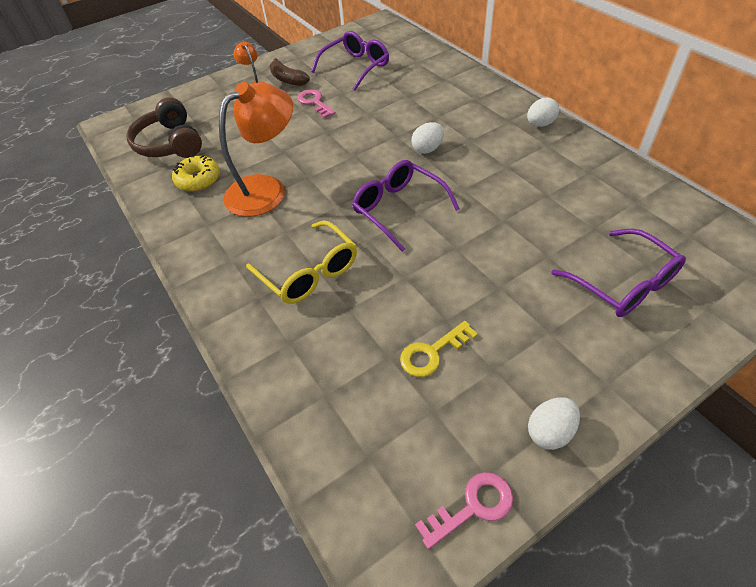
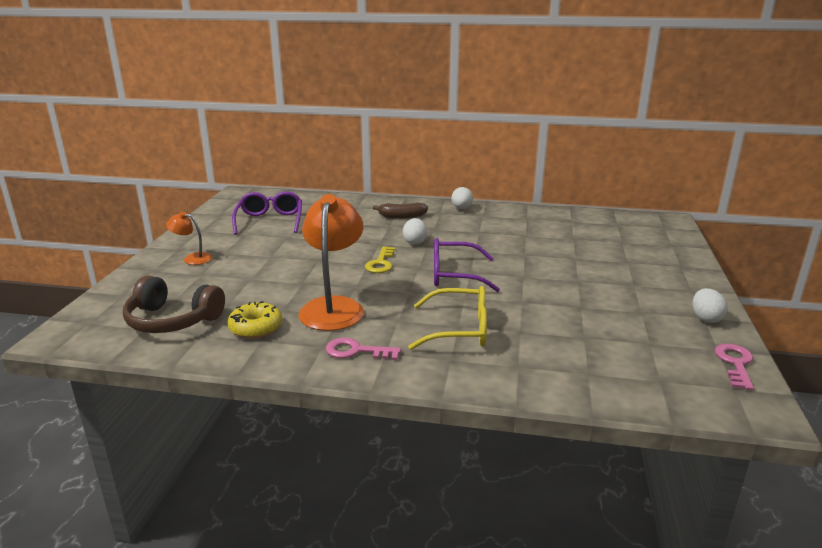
camera: 50 degrees left, 25 degrees down
(288, 80) = (218, 245): brown banana -> brown banana (402, 216)
(314, 102) = (273, 249): pink key -> pink key (356, 351)
(432, 352) = (602, 322): yellow key -> yellow key (381, 263)
(624, 284) = (627, 252): purple glasses -> none

